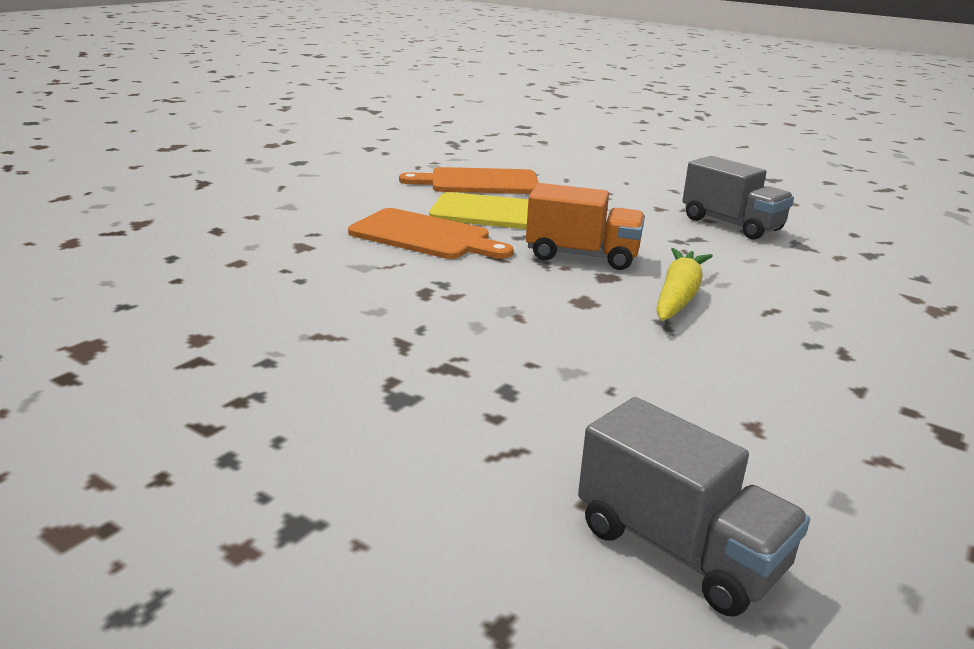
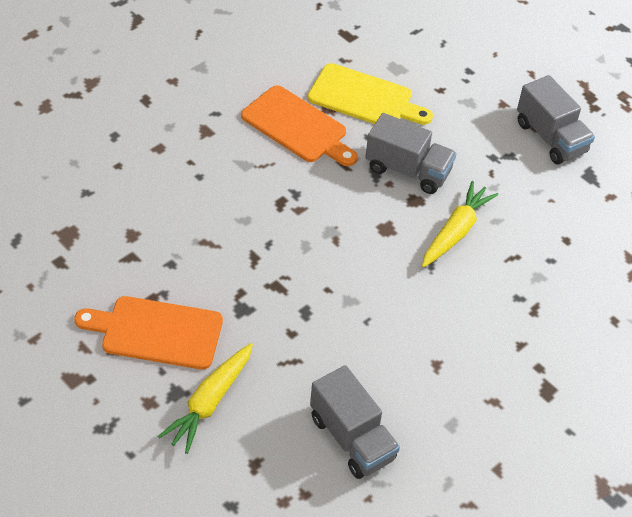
camera: 10 degrees right, 25 degrees up
(371, 532) = (210, 402): none -> yellow carrot
(479, 182) = (364, 41): orange cutting board -> orange cutting board (156, 332)
(582, 256) = (408, 170): orange truck -> grey truck

